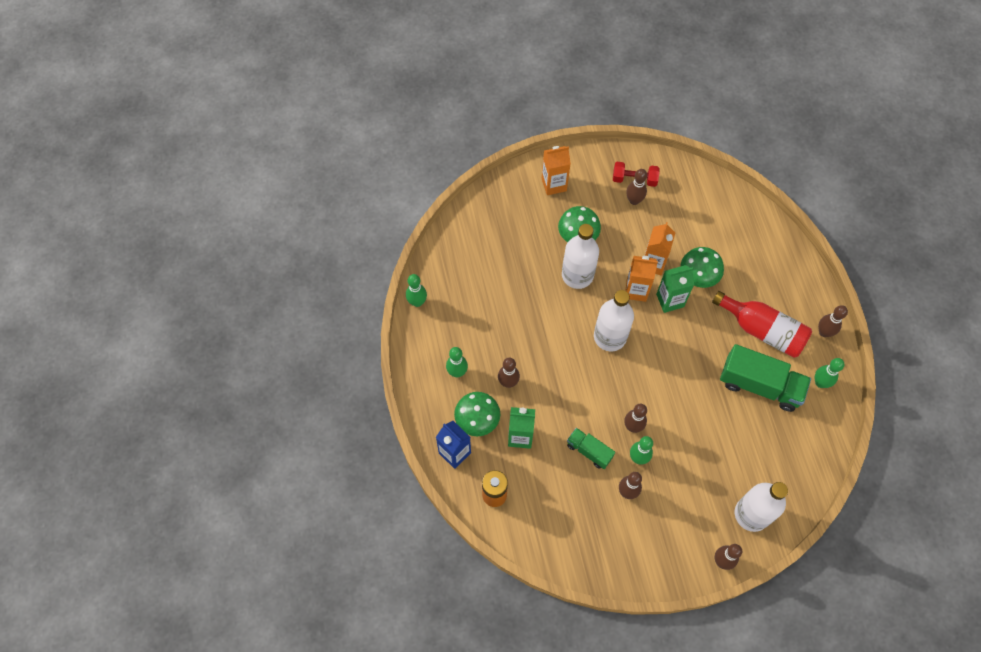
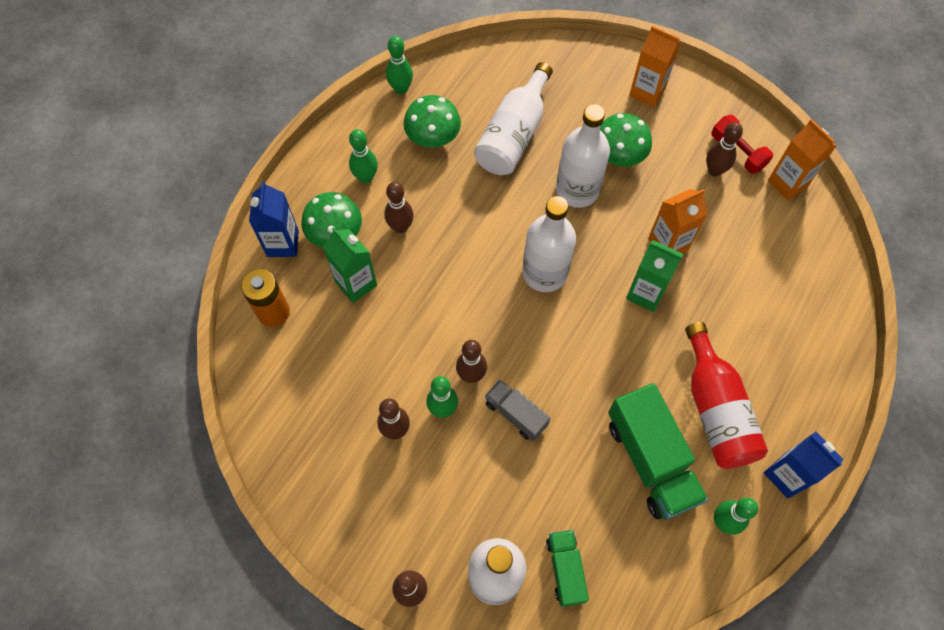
camera: 45 degrees right, 0 degrees up
(510, 273) = (513, 135): none -> white bottle
(589, 451) = (403, 357): green truck -> green truck (565, 569)
(636, 290) = (621, 254): orange carton -> orange carton (787, 183)
(675, 425) = (516, 414): none -> grey truck
(698, 276) = (703, 296): green mushroom -> green mushroom (433, 137)
(824, 332) = (786, 475): brown bowling pin -> blue carton

